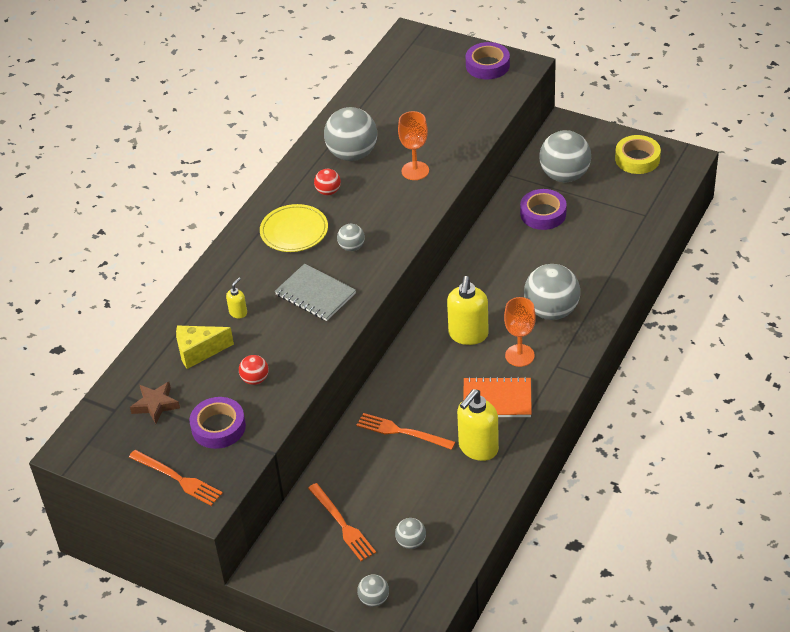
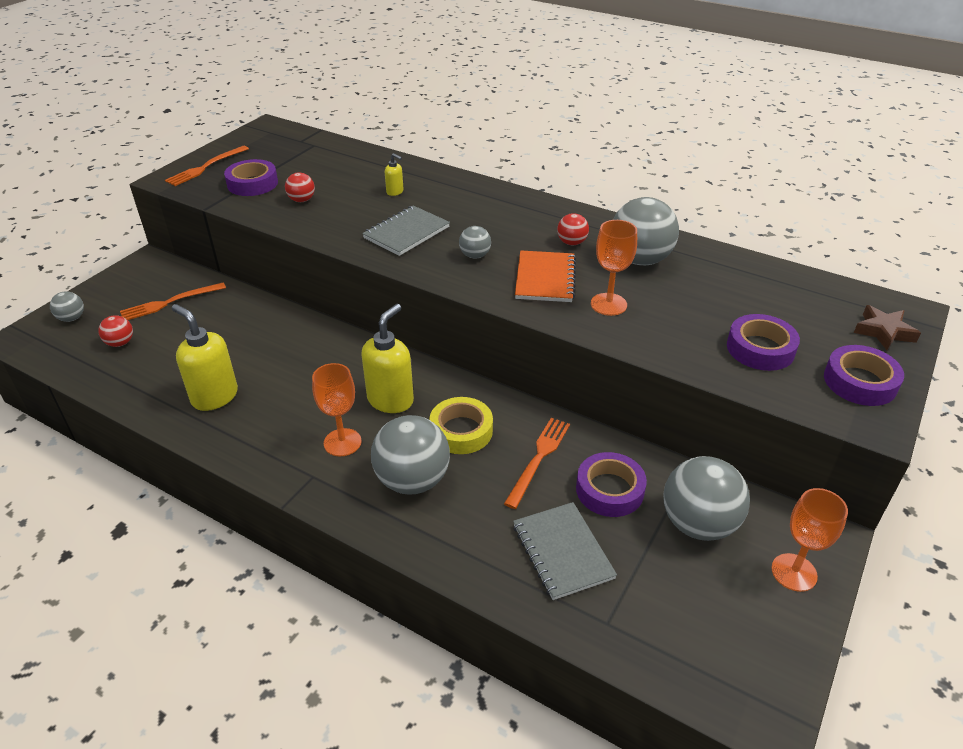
camera: 90 degrees right, 5 degrees down
(155, 405) = (296, 157): brown star -> brown star (883, 331)
(199, 352) = (351, 174): yellow cheese -> none
(294, 231) = (508, 221): yellow plate -> none
(402, 432) = (265, 343): orange fork -> orange fork (539, 458)
(411, 542) = (120, 343): grey ball -> red ball
(459, 102) = (760, 349): none -> purple tape
(468, 335) = (391, 400): yellow soap dispenser -> yellow soap dispenser turned 105 degrees clockwise
(497, 399) = (279, 417): orange notebook -> orange notebook (545, 278)
(593, 140) = (794, 572): none -> orange goblet
(598, 234) = (562, 552): none -> grey notebook
(637, 159) = (754, 631): yellow tape -> yellow tape (461, 431)

